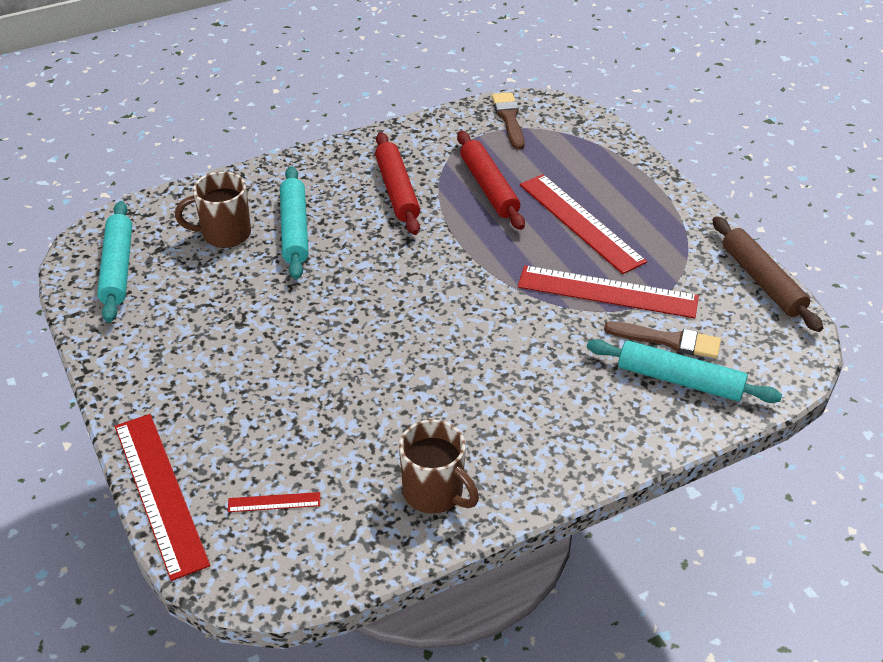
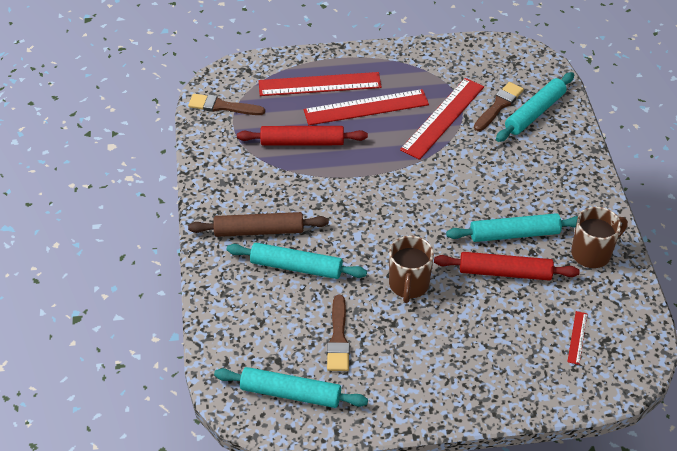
camera: 70 degrees left, 5 degrees up
(159, 493) = (551, 401): red ruler -> red ruler (319, 84)
(203, 285) = (338, 338): none -> brown brush
(224, 234) = (280, 313): brown mug -> brown mug (408, 285)
(397, 190) = (278, 194): red rolling pin -> red rolling pin (505, 272)
(432, 403) = (514, 234): none -> turquoise rolling pin
(762, 281) = (462, 46): brown rolling pin -> brown rolling pin (259, 231)

